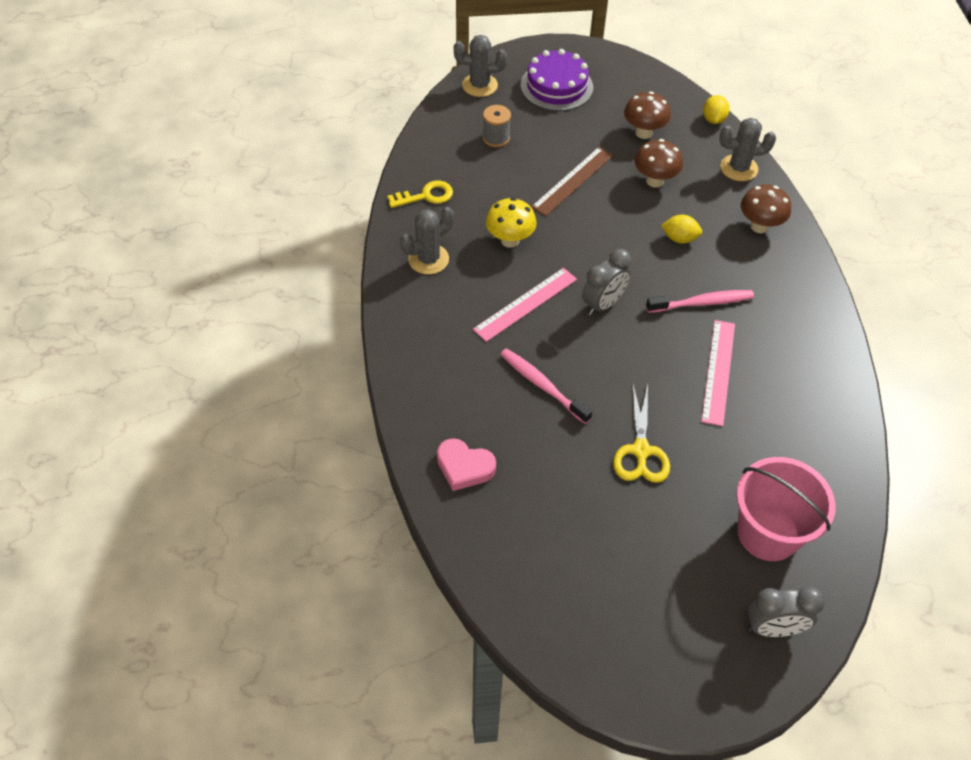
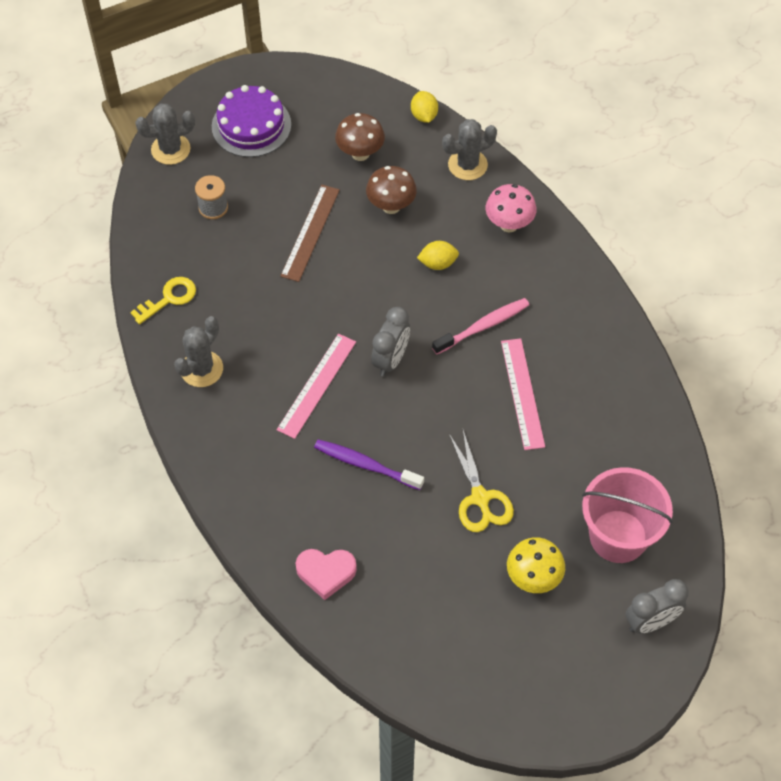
camera: 20 degrees left, 5 degrees up
(510, 240) = (274, 321): yellow mushroom -> yellow mushroom (533, 578)
(542, 385) = (365, 464): pink toothbrush -> purple toothbrush
(759, 226) = (509, 224): brown mushroom -> pink mushroom

